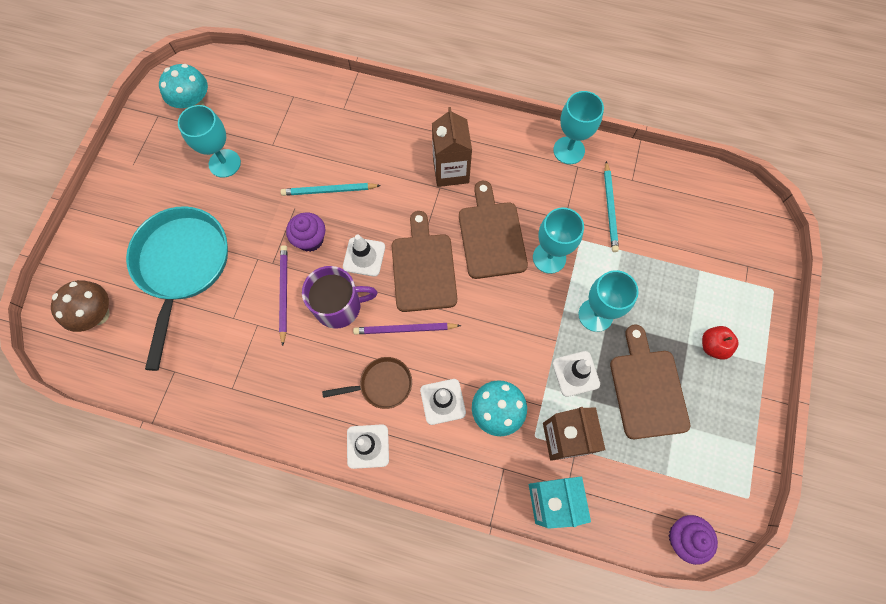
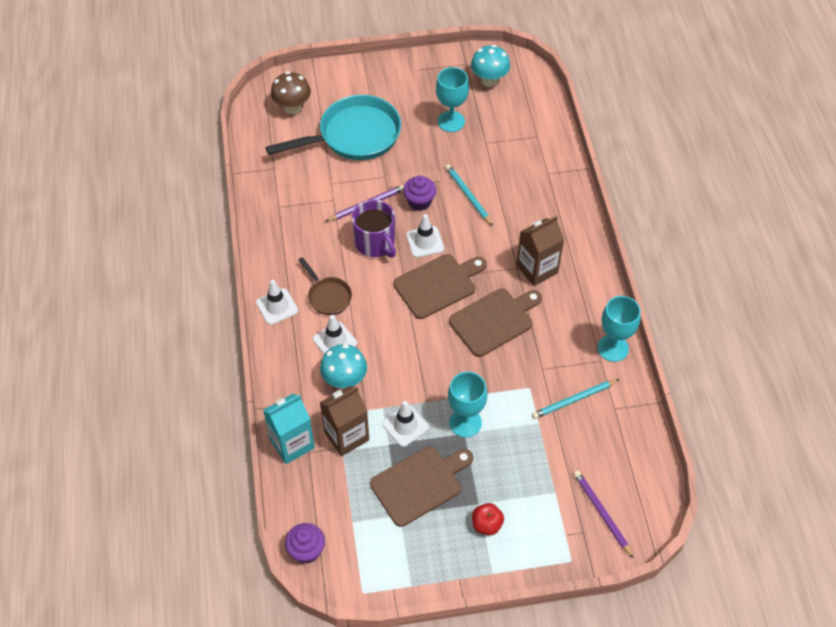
camera: 65 degrees right, 15 degrees down
(405, 329) = (379, 293): purple pencil -> purple pencil (601, 513)
(549, 258) = (498, 370): turquoise goblet -> none

